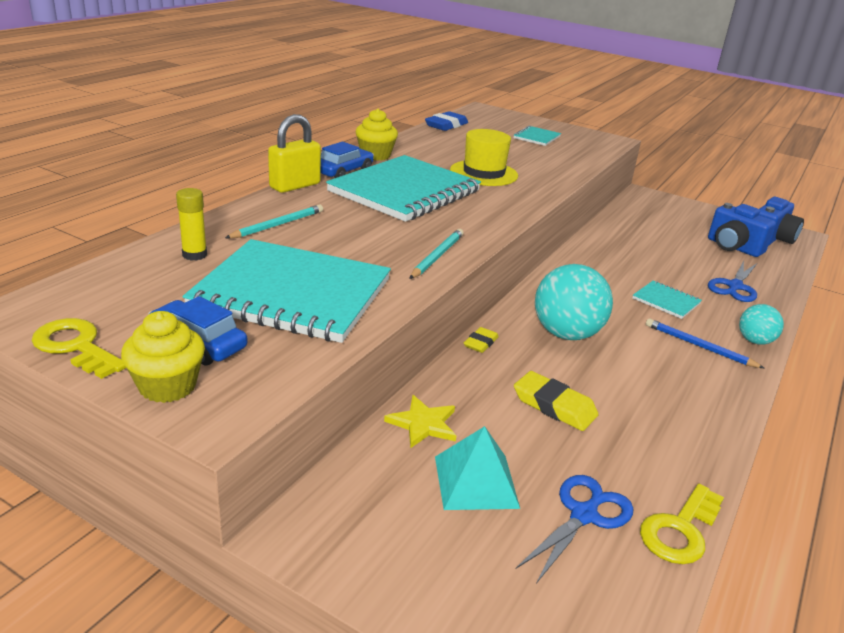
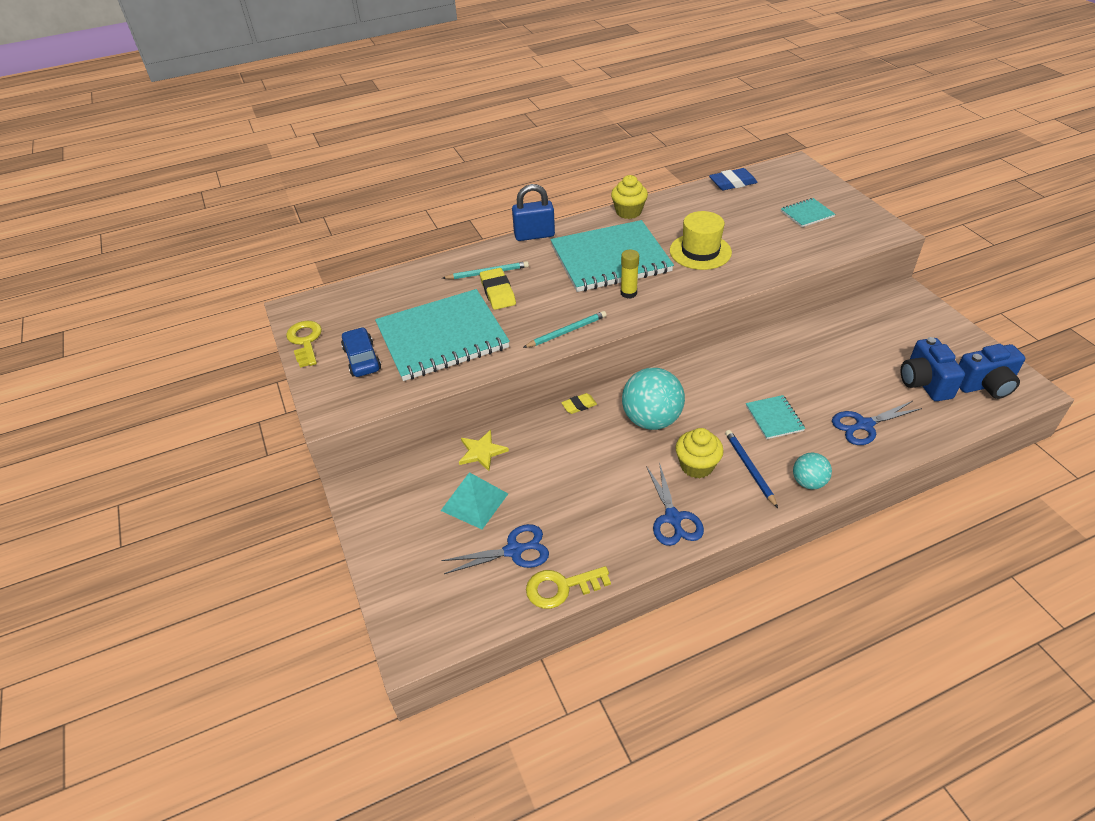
camera: 40 degrees right, 15 degrees up
(167, 386) = (325, 383): yellow cupcake -> yellow cupcake (696, 466)
(194, 255) = (415, 287): yellow glue stick -> yellow glue stick (628, 293)
(292, 294) = (442, 337): turquoise notebook -> turquoise notebook turned 75 degrees counterclockwise
(295, 186) = (534, 235): yellow padlock -> blue padlock
(343, 171) = (584, 226): blue car -> none
(554, 406) = (577, 472): yellow eraser -> yellow eraser (498, 292)
(694, 412) = (673, 518): none -> blue scissors

